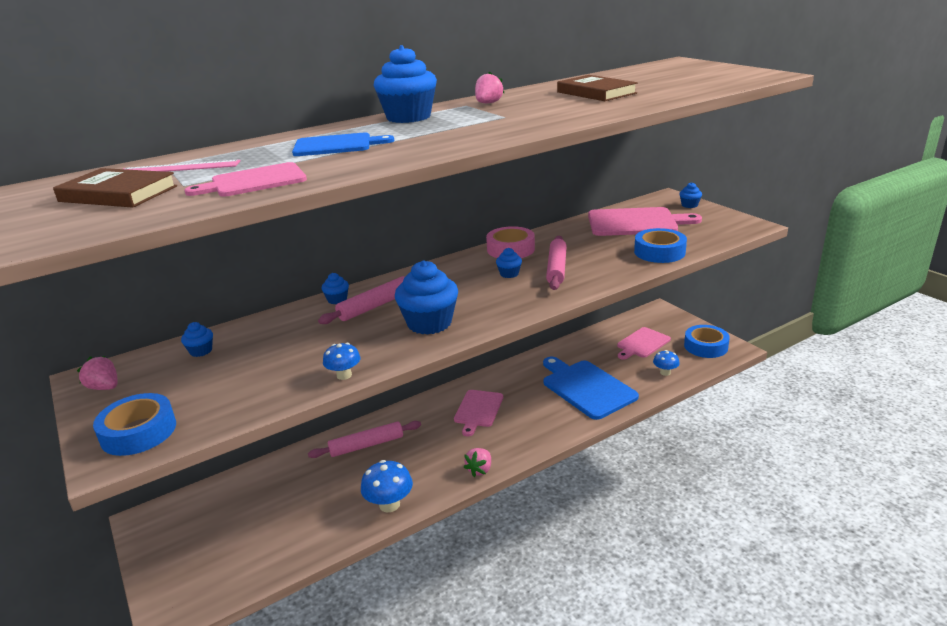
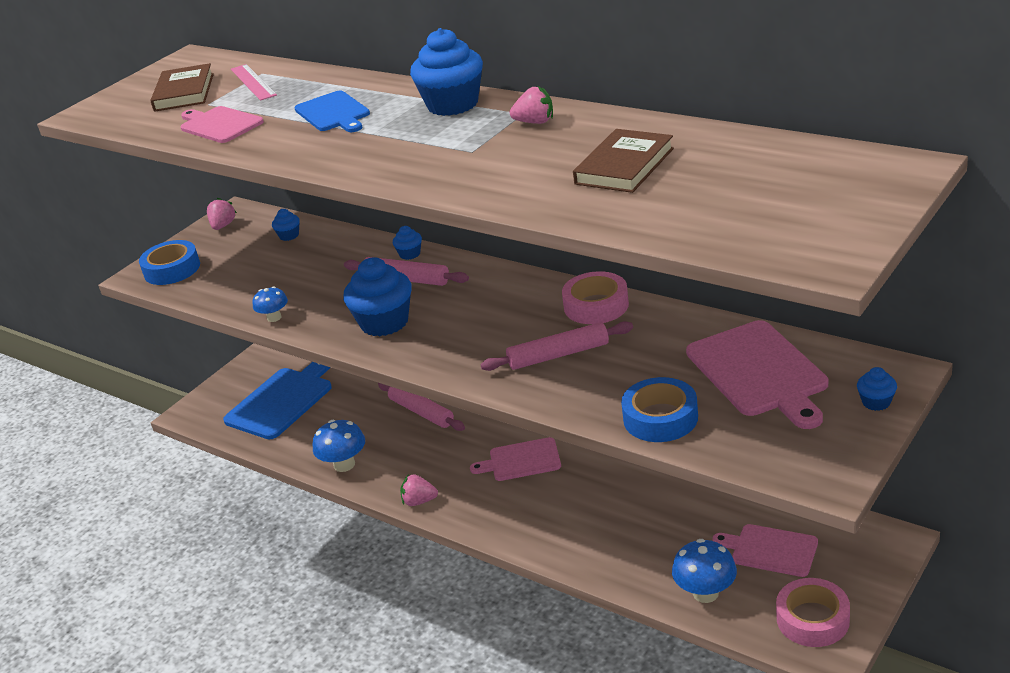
camera: 70 degrees right, 5 degrees up
(509, 274) = (524, 328): blue cupcake -> none
(586, 387) = (620, 530): blue cutting board -> blue cutting board (282, 401)
(665, 372) = (705, 593): blue mushroom -> blue mushroom, size x1.62
(705, 346) = (812, 619): blue tape -> pink tape

